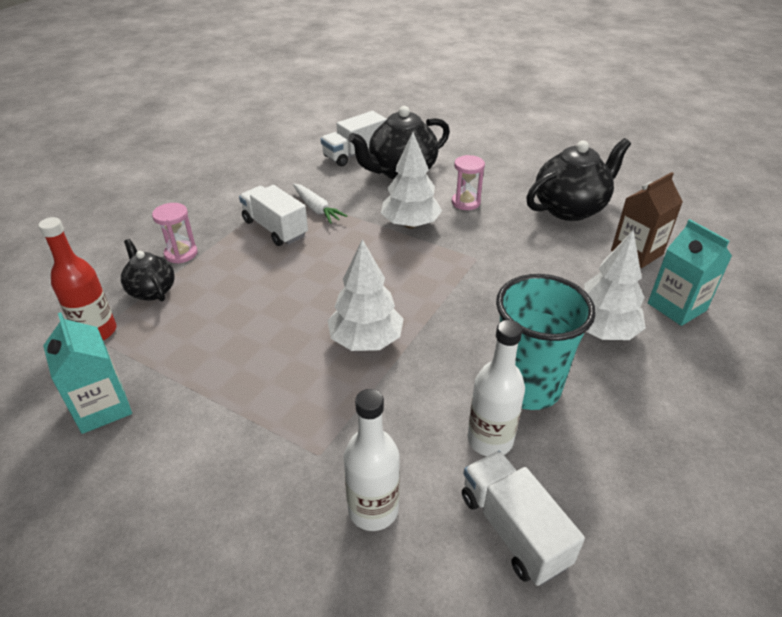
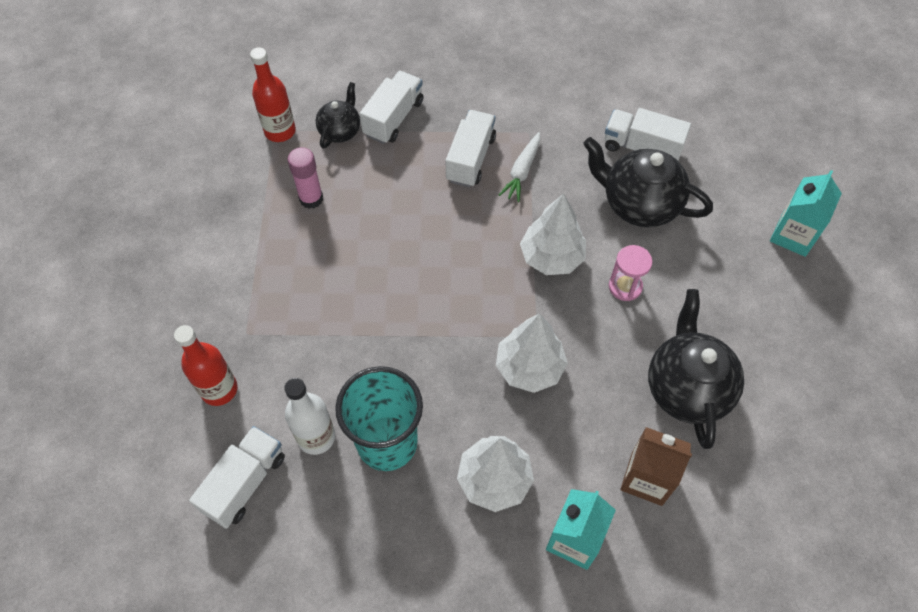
camera: 60 degrees right, 20 degrees up
(102, 407) = (219, 185): turquoise carton -> turquoise carton (793, 235)
(181, 253) = (393, 118): pink hourglass -> white truck
(205, 339) = (311, 199): none -> pink glue stick
(366, 340) = (372, 303): white tree -> white tree (529, 367)
(373, 509) = (219, 389): white bottle -> red bottle
(570, 209) = (687, 388): black teapot -> black teapot turned 120 degrees counterclockwise

